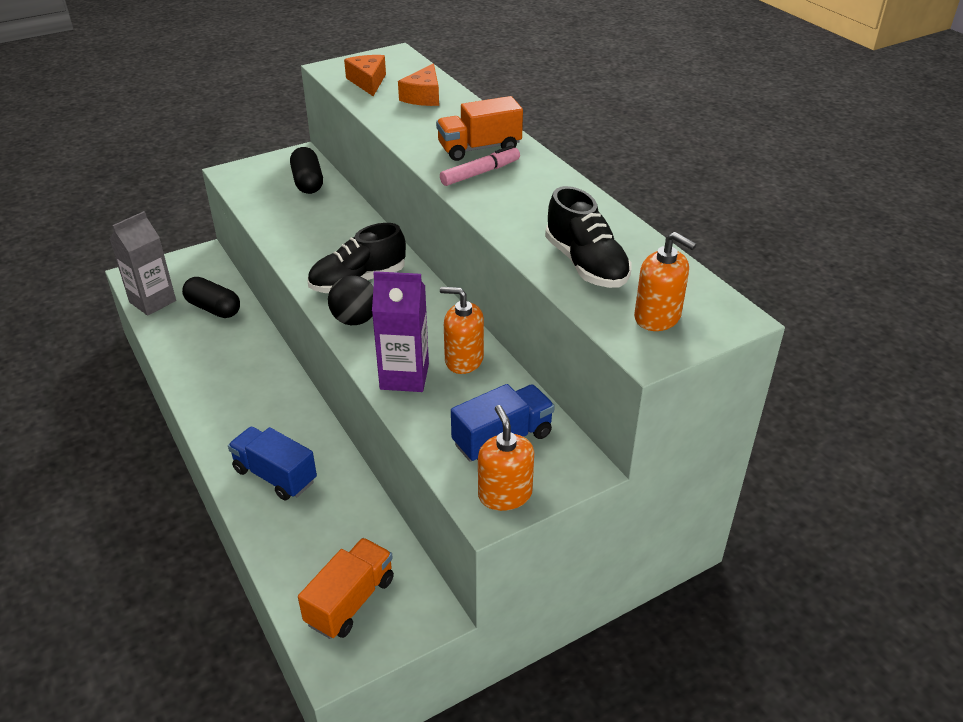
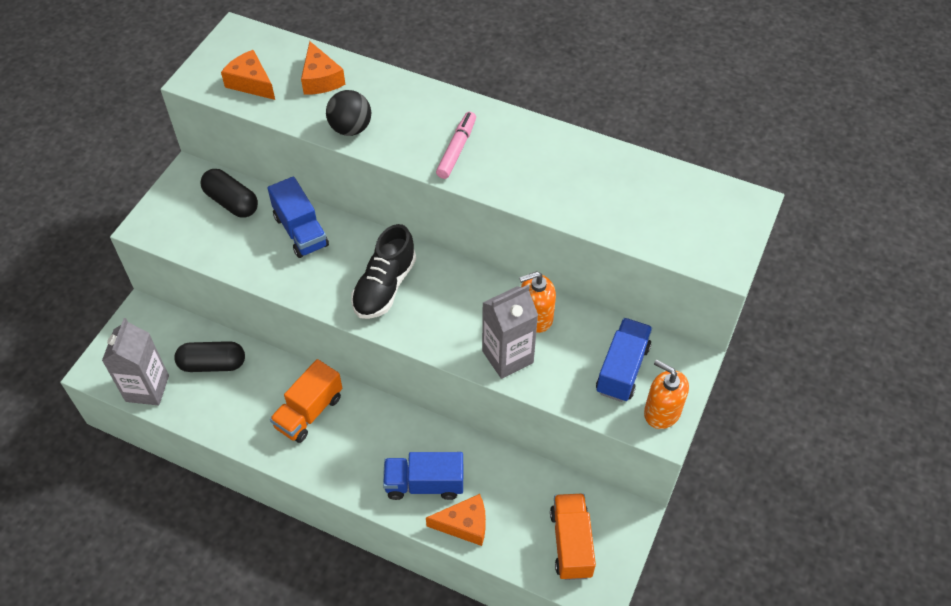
camera: 35 degrees left, 15 degrees up
(273, 526) = (464, 524): none -> orange cheese
(336, 219) = (301, 231): none -> blue truck
(355, 320) = (420, 326): black ball -> black ball (350, 128)
(404, 376) = (507, 357): purple carton -> grey carton
(479, 148) = (429, 121): orange truck -> orange truck (309, 412)
(585, 264) = (618, 206): black shoe -> none
(657, 317) = (705, 230): orange soap dispenser -> none

